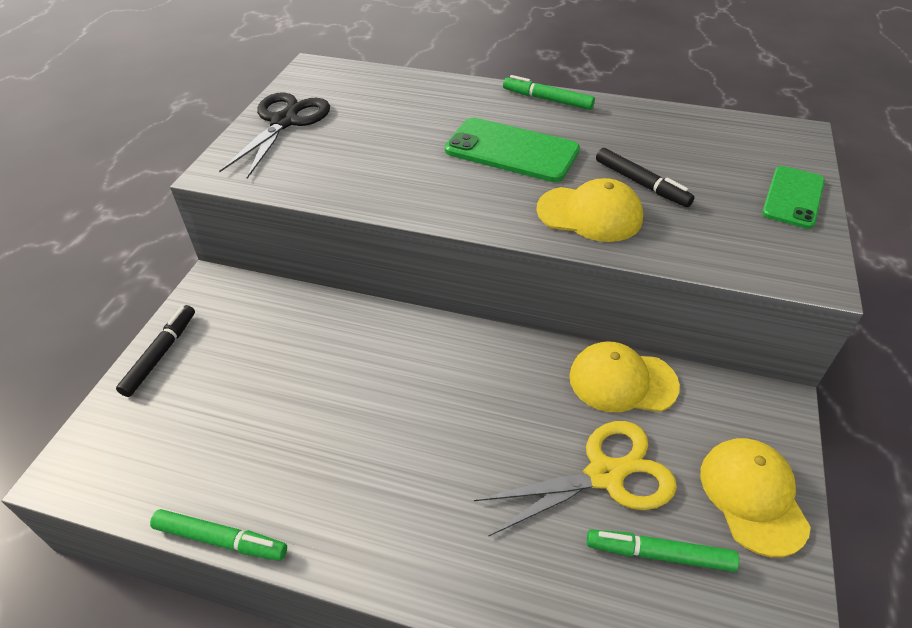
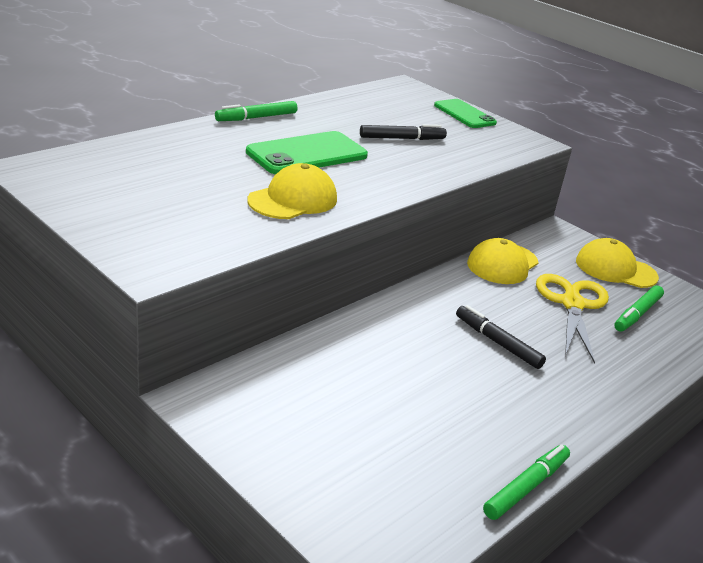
camera: 65 degrees left, 15 degrees down
(161, 354) = (269, 462): black marker -> black marker (497, 342)
(284, 122) = (112, 213): black scissors -> none
(589, 214) = (415, 164): yellow cap -> yellow cap (293, 200)

